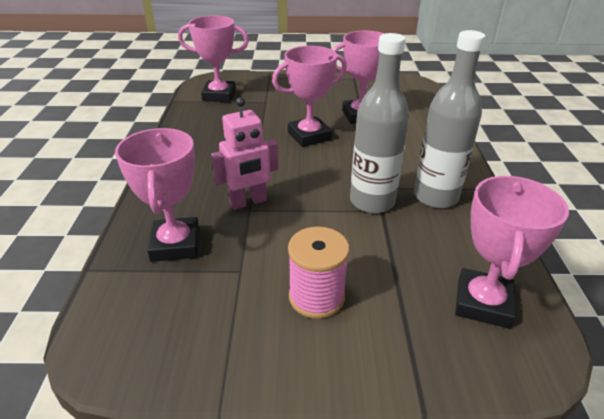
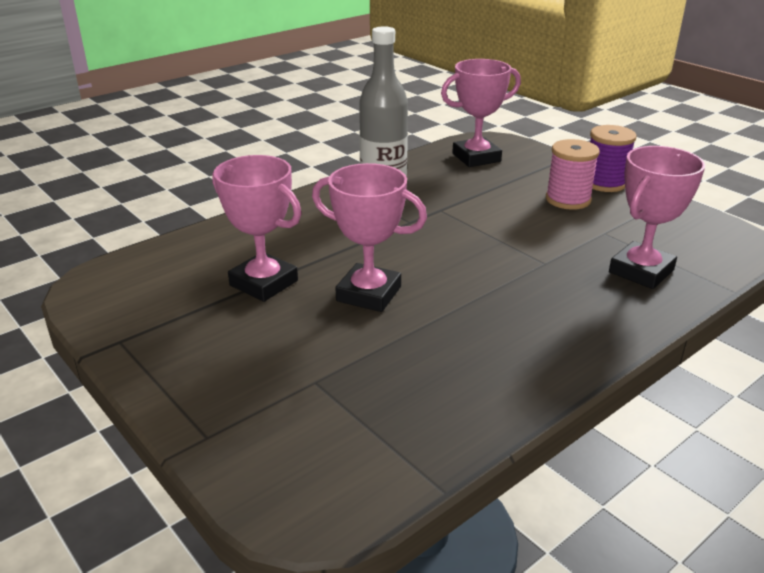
camera: 130 degrees left, 5 degrees down
(219, 95) = (355, 446): pink trophy -> none
(248, 202) = (537, 268): pink robot -> none
(318, 362) = (604, 183): none -> purple spool
(372, 201) = (435, 217): grey bottle -> none

